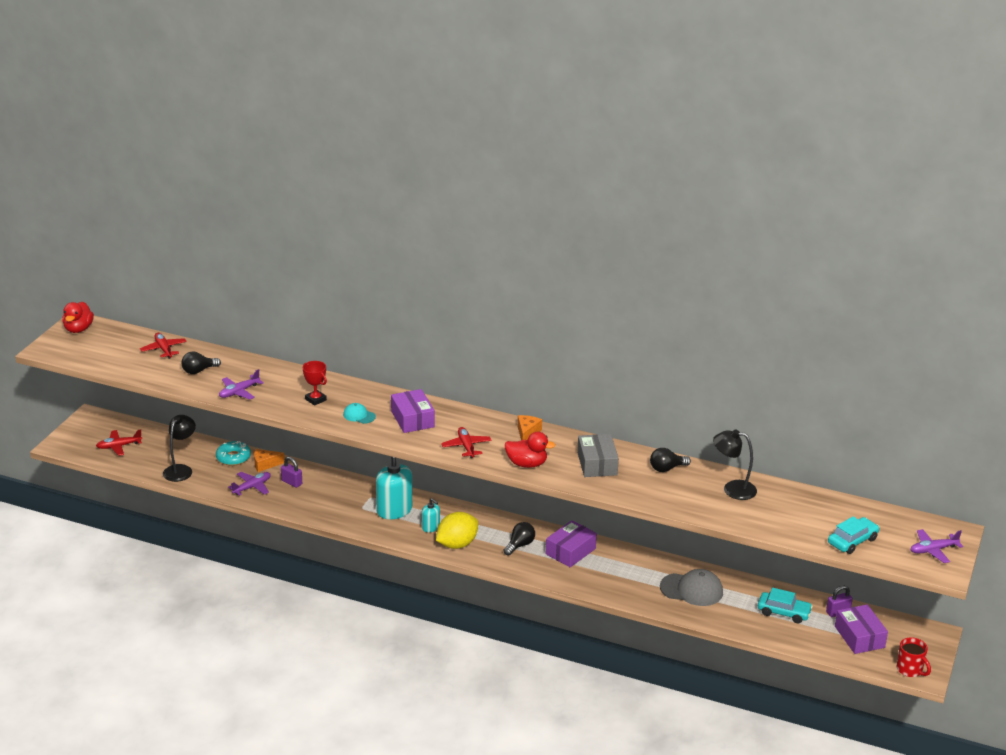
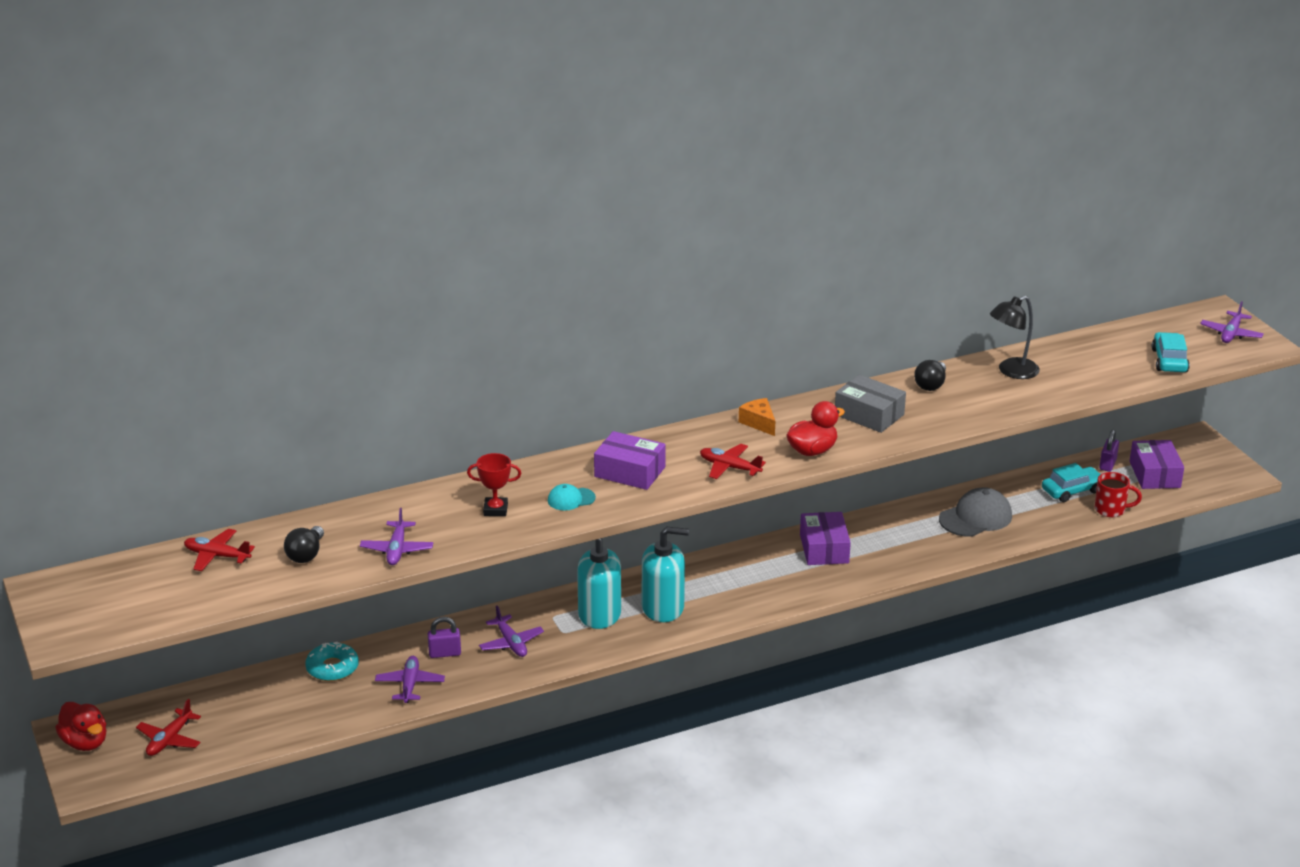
camera: 45 degrees left, 0 degrees up
(78, 329) = (59, 594): red duck -> red duck (85, 742)
(181, 469) = (294, 717): black lamp -> none
(265, 464) = (382, 653): orange cheese -> none
(329, 497) = (511, 643): none -> purple plane
(430, 527) = (663, 608): turquoise soap dispenser -> turquoise soap dispenser, size x1.94
(457, 544) = (715, 607): yellow lemon -> none
(520, 545) = (772, 572): black light bulb -> none
(859, 637) = (1154, 474): purple box -> purple box turned 60 degrees clockwise
(910, 670) = (1229, 477): red mug -> red mug (1111, 510)

